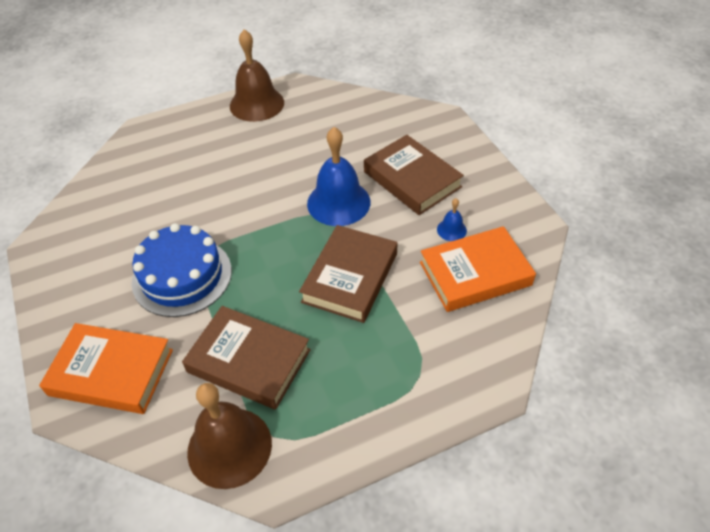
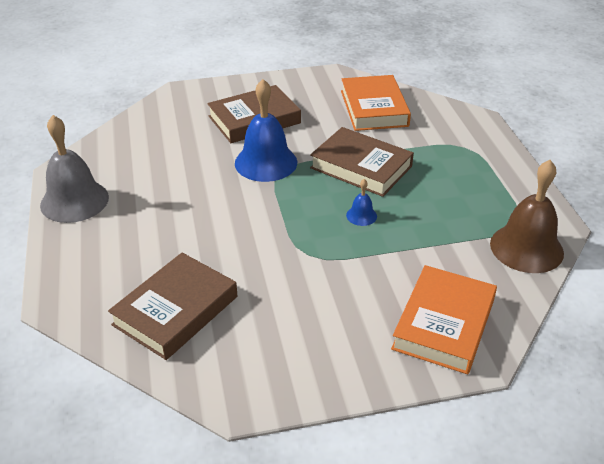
camera: 80 degrees left, 10 degrees down
(182, 276) = (329, 270): blue cake -> none
(249, 361) = (441, 231): brown book -> brown book (175, 310)
(257, 104) = (74, 201): brown bell -> grey bell
(451, 230) = (324, 110): blue bell -> blue bell (361, 215)

